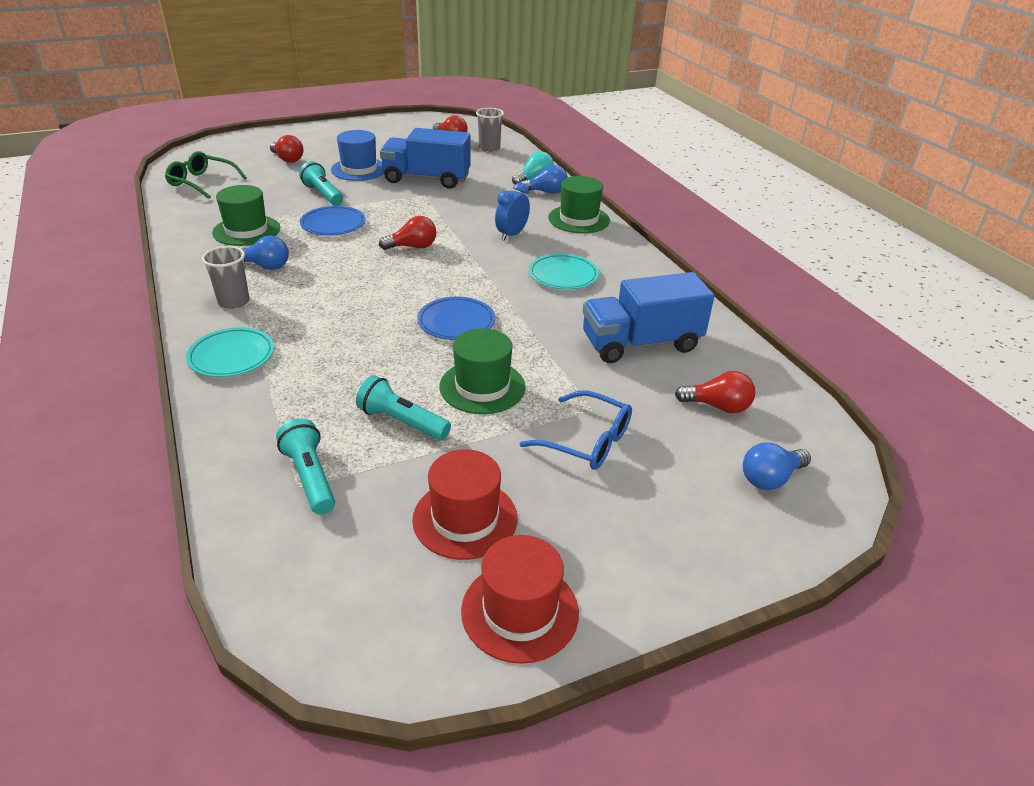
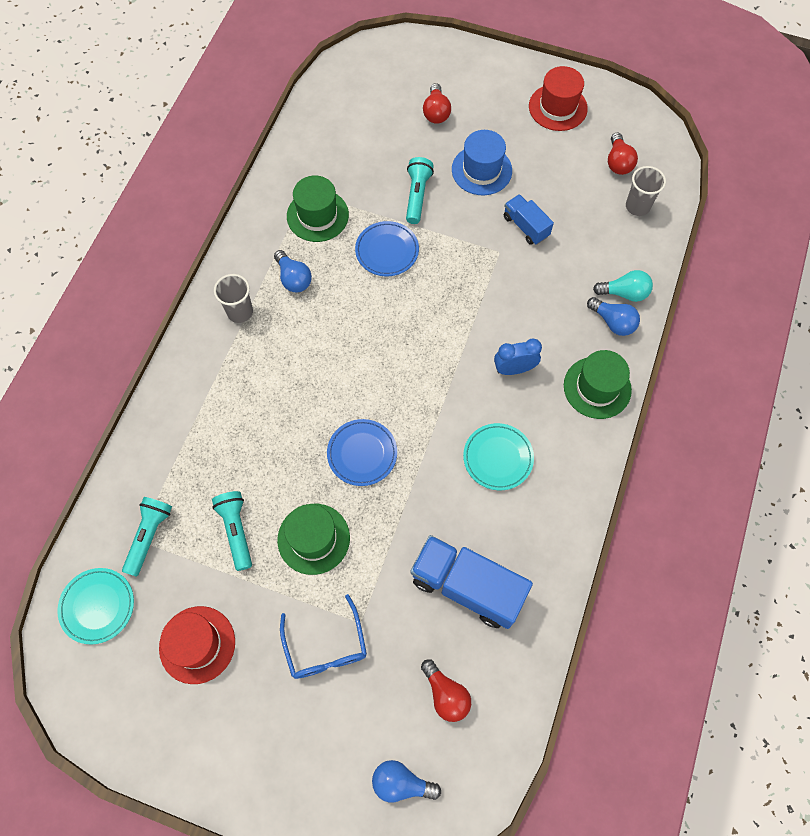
camera: 45 degrees right, 30 degrees up
(202, 182) = (339, 112): green glasses -> none
(231, 356) = (194, 378): turquoise plate -> turquoise plate (97, 606)
(412, 247) = (419, 329): red light bulb -> none
(426, 179) = (525, 226): blue truck -> blue truck, size x0.55
(520, 611) = (163, 734): red hat -> red hat (558, 107)

